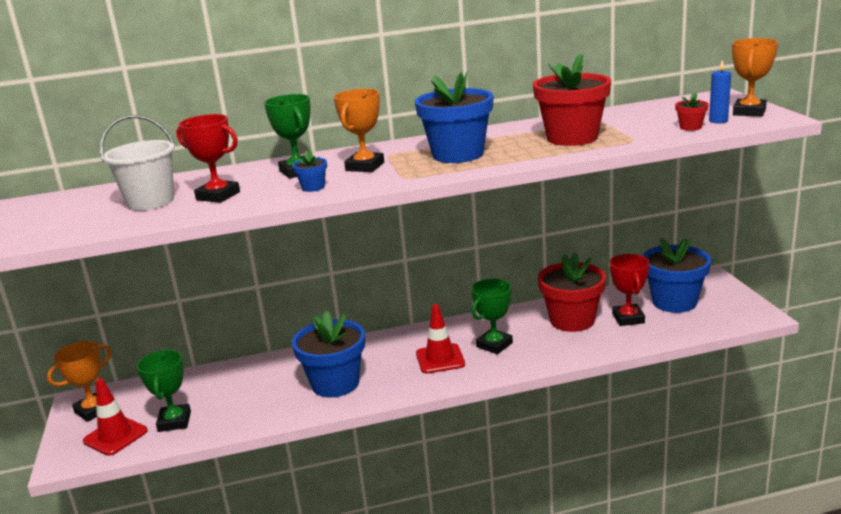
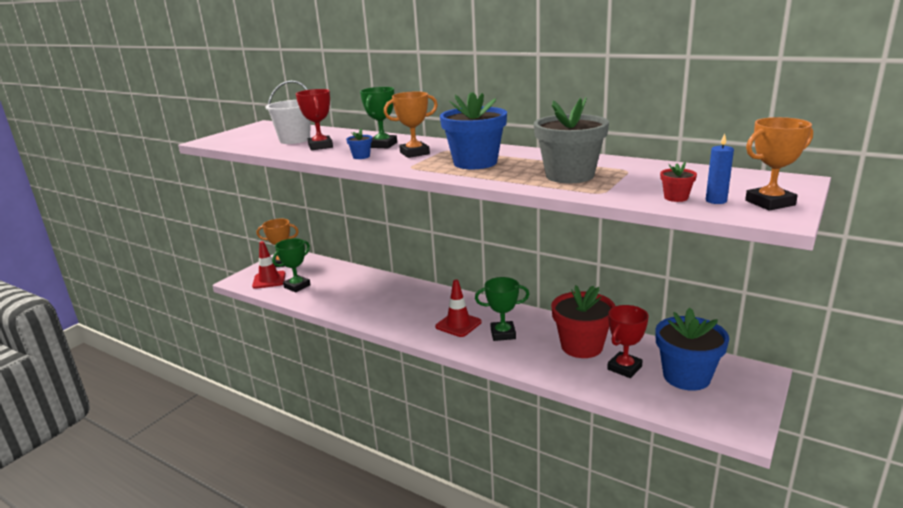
camera: 45 degrees right, 0 degrees up
(335, 383) = (386, 307): blue flower pot -> none
(572, 138) = (569, 175): red flower pot -> grey flower pot

